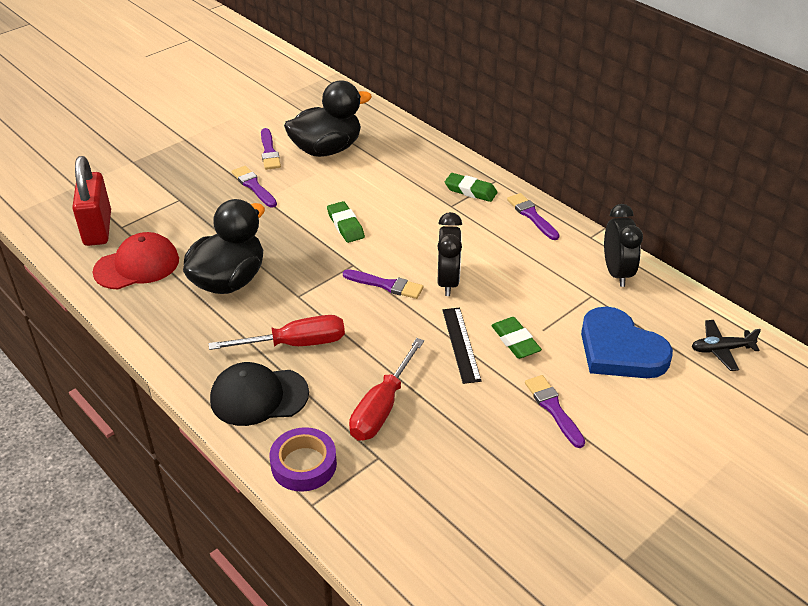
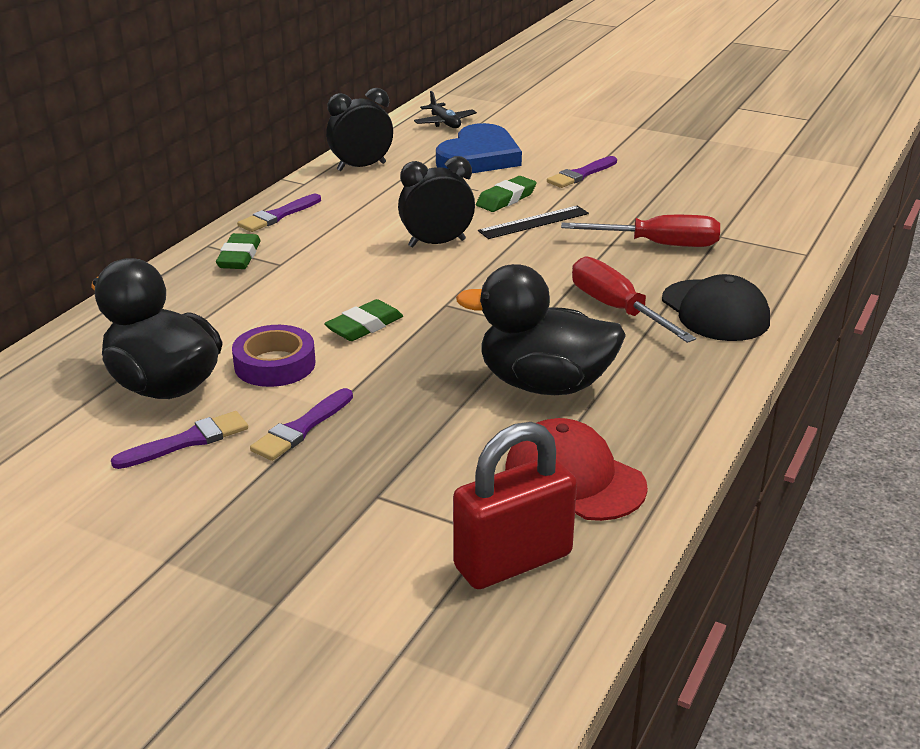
camera: 110 degrees left, 10 degrees down
(304, 464) = (769, 267): purple tape -> purple tape (275, 364)
(386, 285) = (469, 276): purple brush -> none

